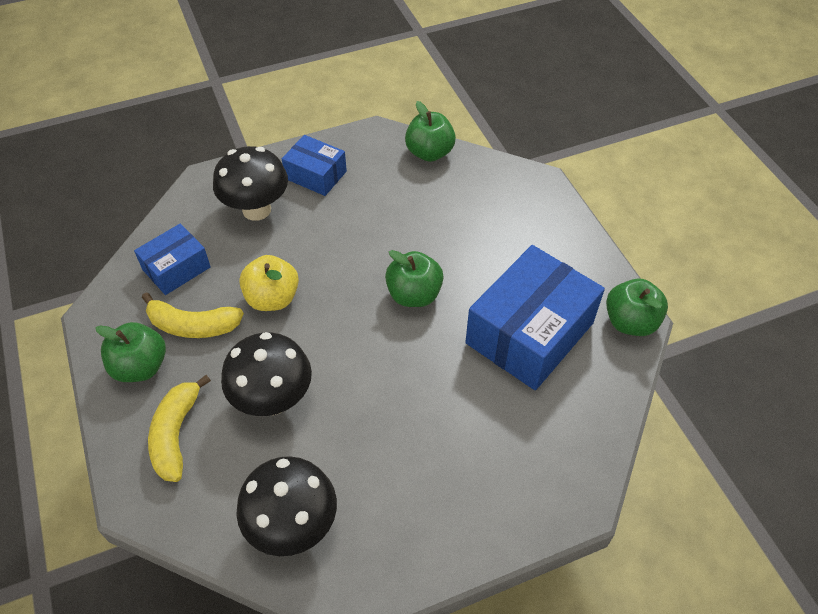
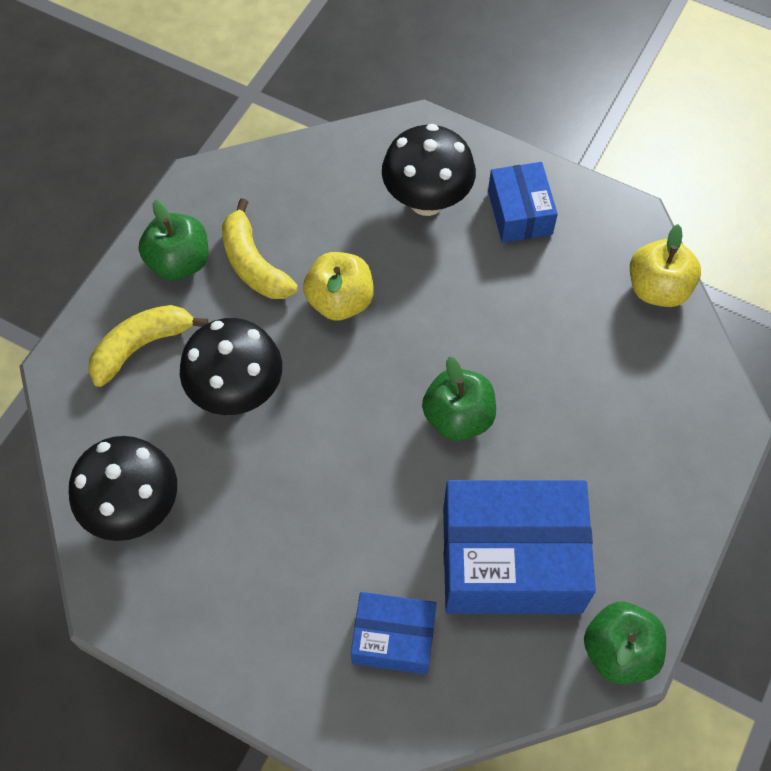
camera: 50 degrees right, 10 degrees up
(176, 268) = (300, 197): blue box -> blue box (393, 638)
(429, 153) = (657, 288): green apple -> yellow apple

